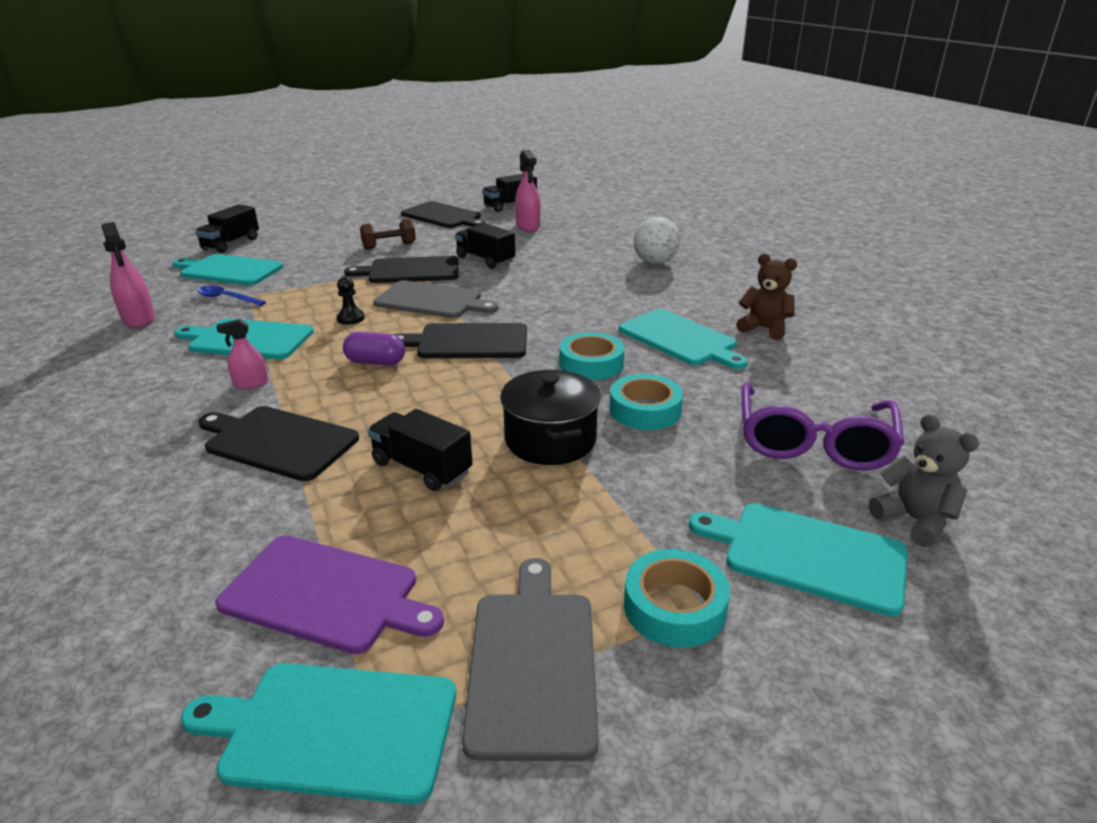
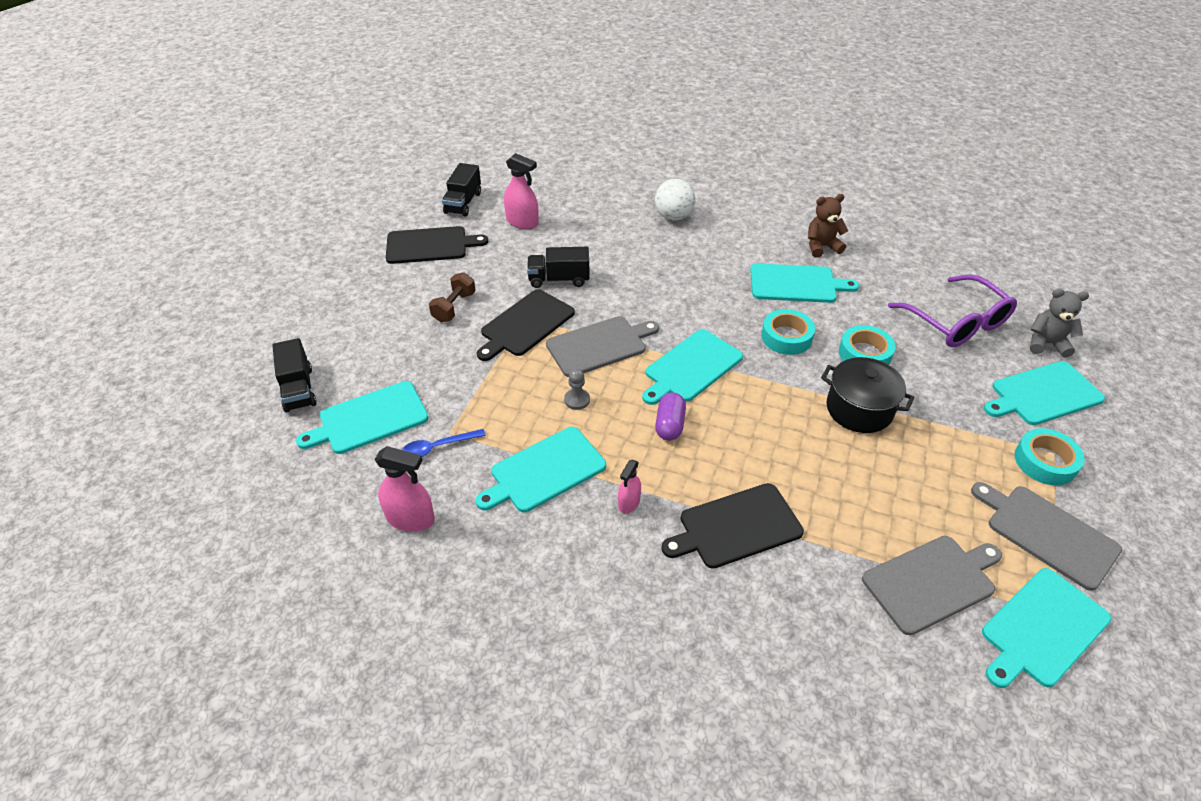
camera: 45 degrees left, 15 degrees up
(326, 594) = (931, 582): purple cutting board -> grey cutting board
(351, 318) = (577, 400): black pawn -> grey pawn
(376, 362) = (669, 425): purple capsule -> purple capsule turned 45 degrees counterclockwise
(422, 468) = (837, 478): black truck -> none
(468, 342) = (691, 367): black cutting board -> turquoise cutting board

